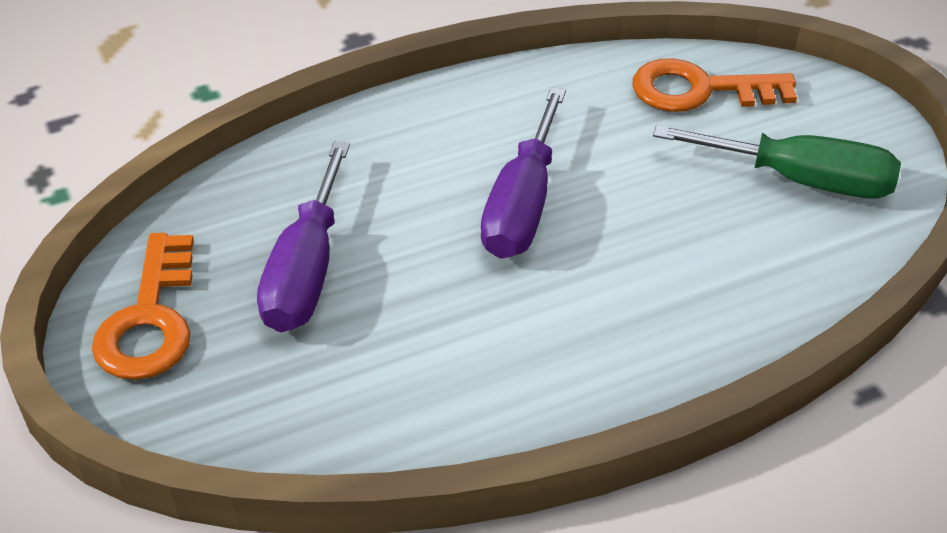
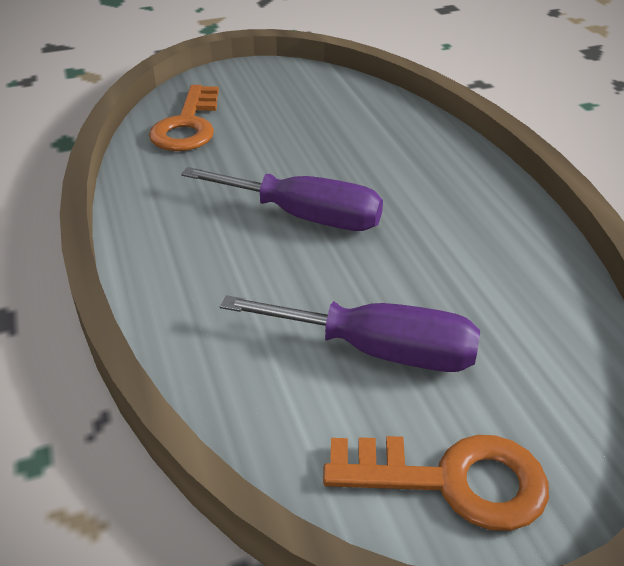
camera: 85 degrees left, 5 degrees down
(801, 180) = (298, 100): green screwdriver -> none

